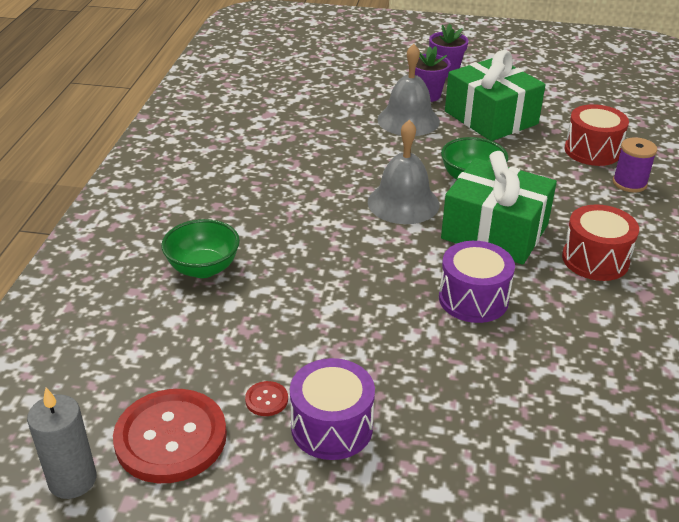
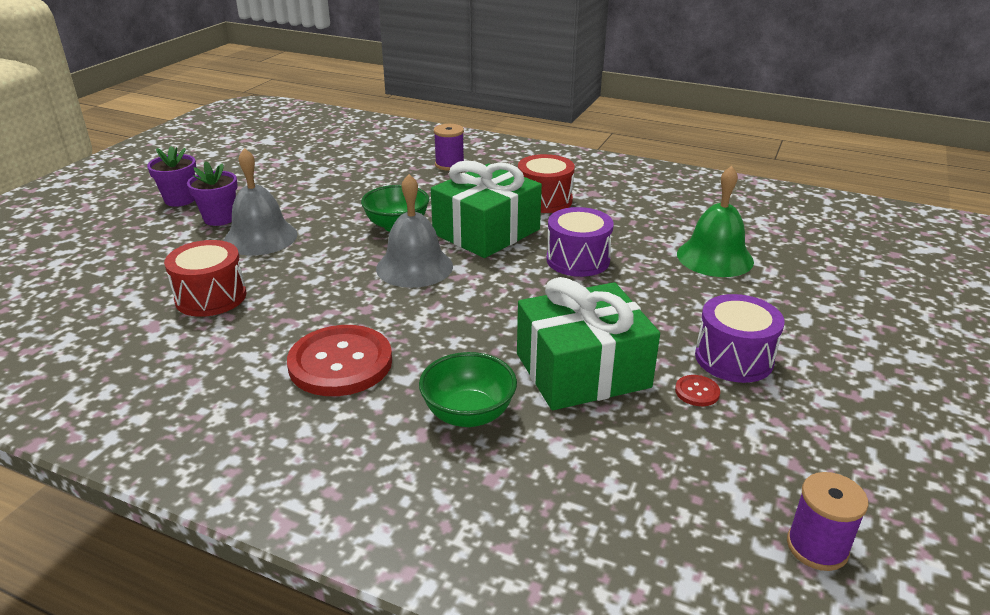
camera: 75 degrees left, 5 degrees down
(72, 480) = (817, 547): grey candle -> purple spool
(171, 438) = (750, 463): red button -> red button (340, 363)
(491, 118) = (297, 196): green gift -> green gift (582, 370)
(545, 409) = (715, 257): none -> green bell
(592, 151) = (392, 167): red drum -> red drum (211, 297)

